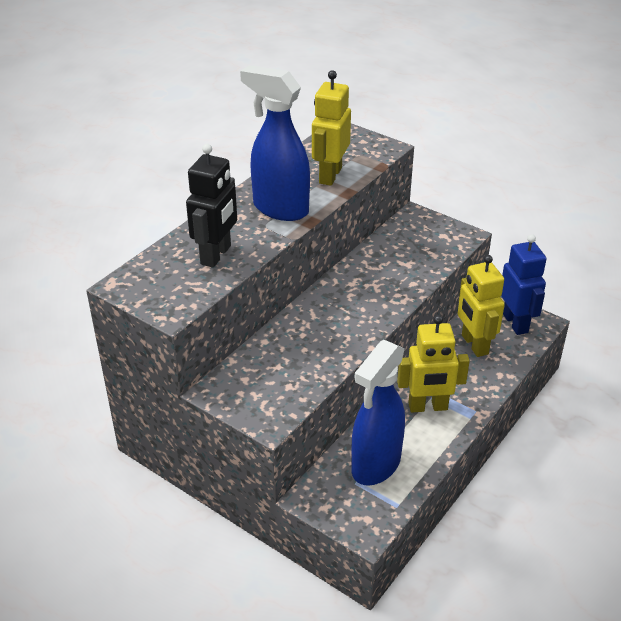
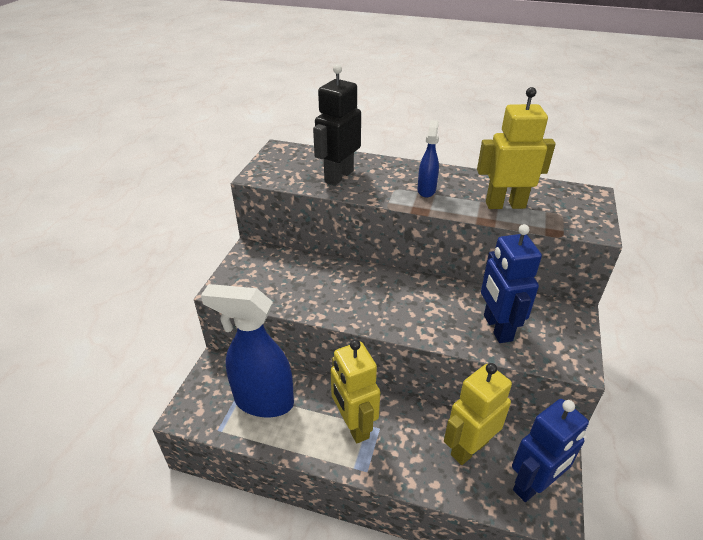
camera: 70 degrees right, 0 degrees up
(216, 255) = (338, 176): black robot -> black robot turned 120 degrees clockwise
(280, 209) = (426, 190): blue spray bottle -> blue spray bottle, size x0.48
(412, 258) = (497, 328): none -> blue robot

